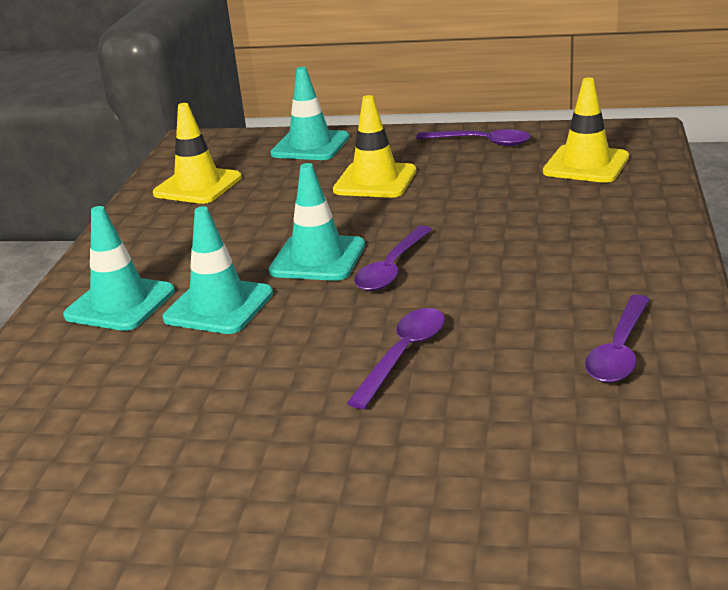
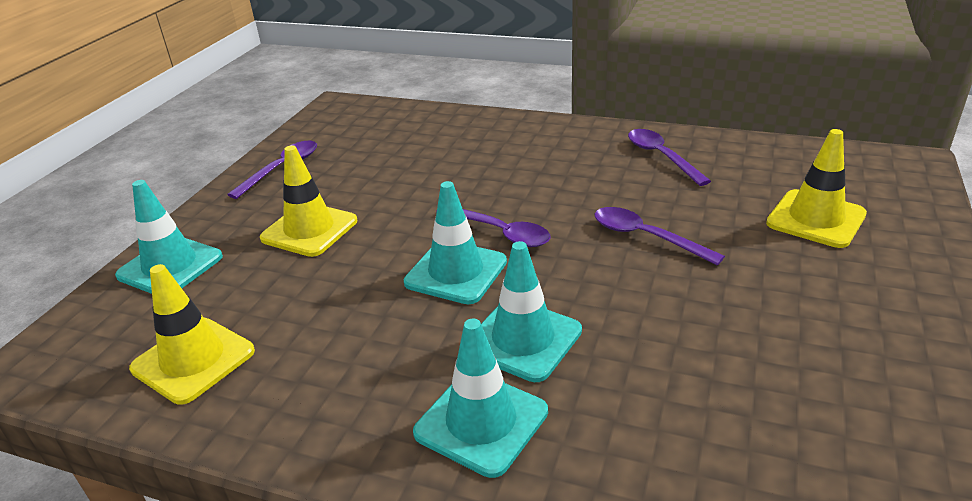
camera: 80 degrees left, 5 degrees up
(586, 165) = (376, 132): yellow traffic cone -> yellow traffic cone (815, 219)
(619, 351) = (661, 156): purple spoon -> purple spoon turned 150 degrees counterclockwise

